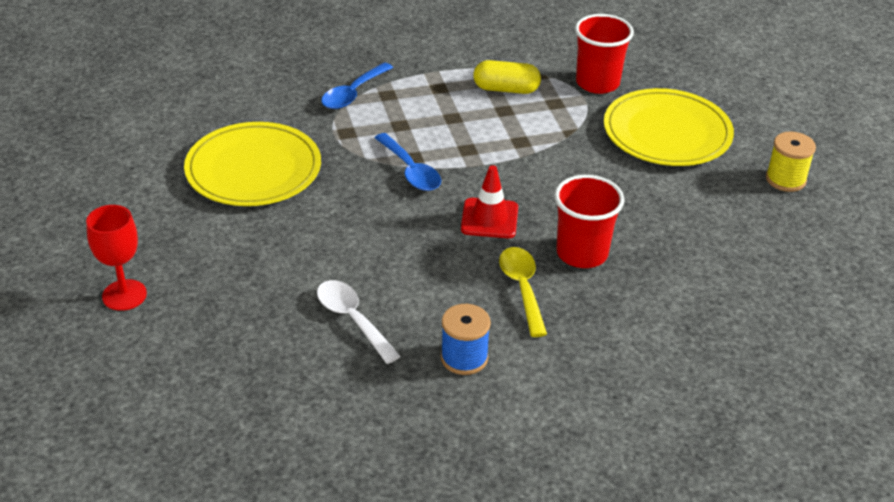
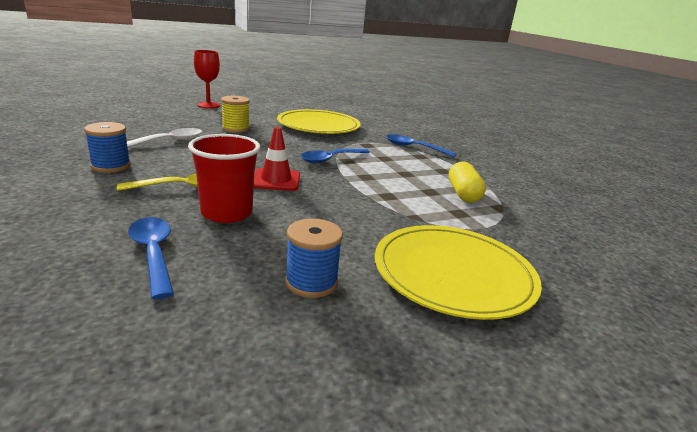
camera: 80 degrees right, 15 degrees down
(597, 83) = (515, 236): red cup -> none
(668, 292) = (153, 254): none -> blue spoon
(693, 205) = (311, 282): none -> blue spool
(785, 179) = (397, 379): yellow spool -> yellow spool (235, 129)

